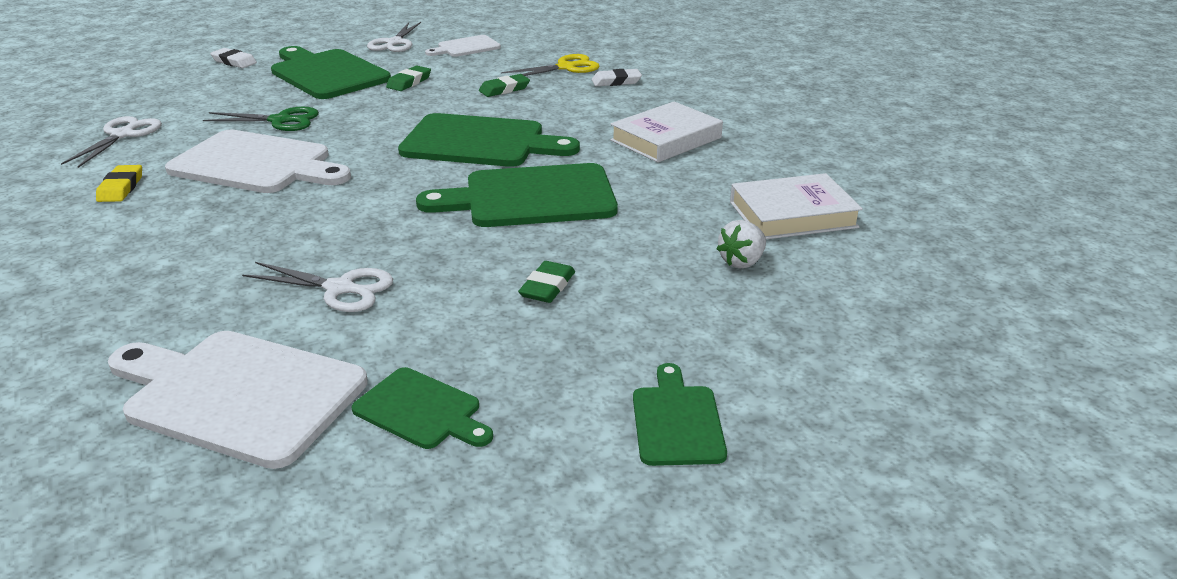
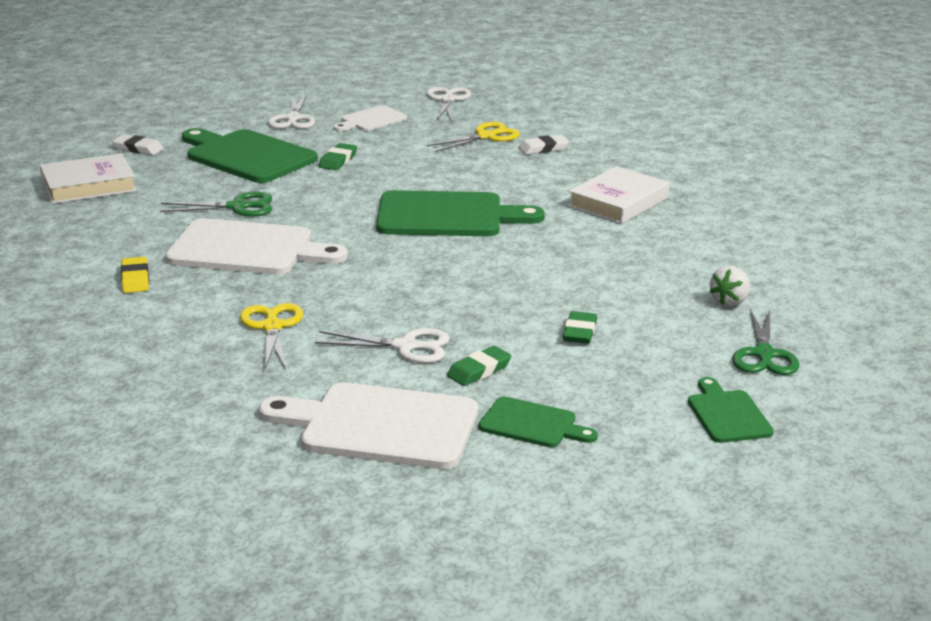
camera: 10 degrees left, 5 degrees down
(123, 135) = (90, 230): white scissors -> white scissors (448, 100)
(214, 252) = (272, 327): none -> yellow scissors
(504, 89) = (438, 162): green eraser -> green eraser (479, 370)
(531, 197) = (524, 262): green cutting board -> none
(757, 336) = (764, 354): none -> green scissors
(792, 215) = (757, 261): white book -> white book (88, 185)

